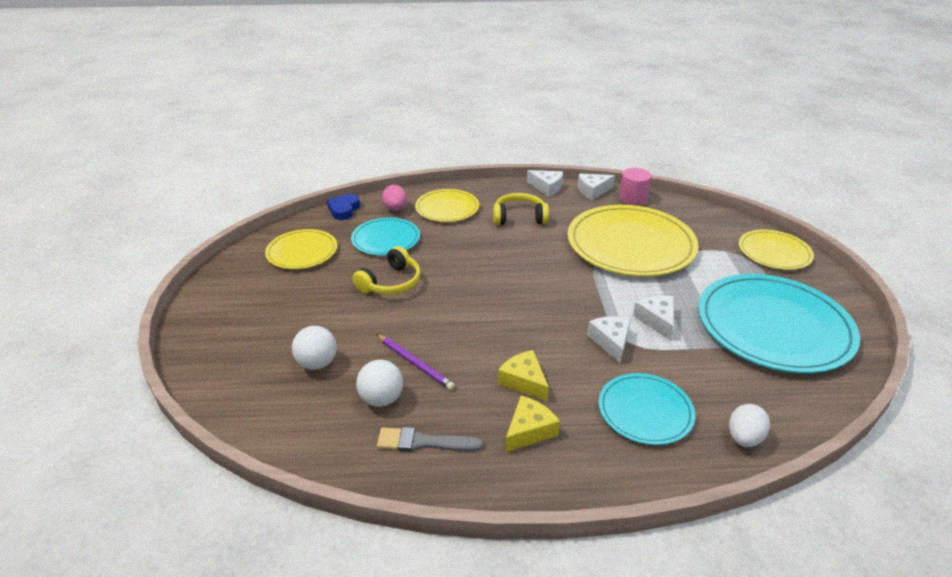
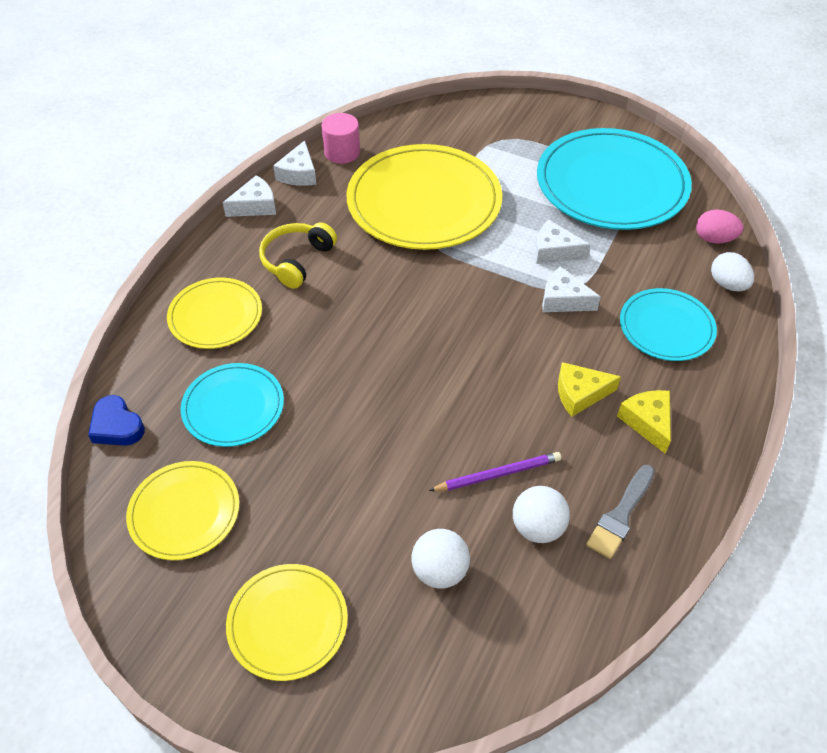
camera: 60 degrees left, 15 degrees up
(391, 283) = (333, 438): yellow headphones -> none
(395, 208) = (167, 368): pink egg -> pink egg (714, 239)
(774, 252) = (513, 117): yellow plate -> yellow plate (287, 623)

